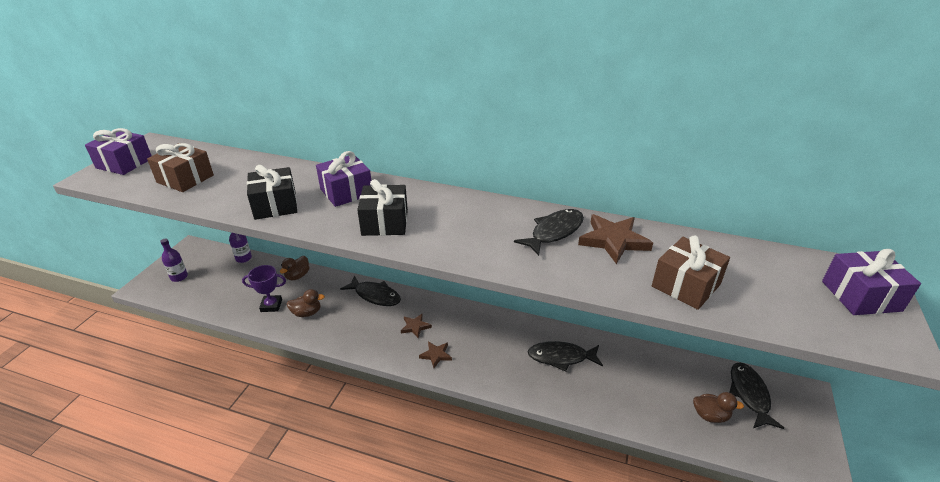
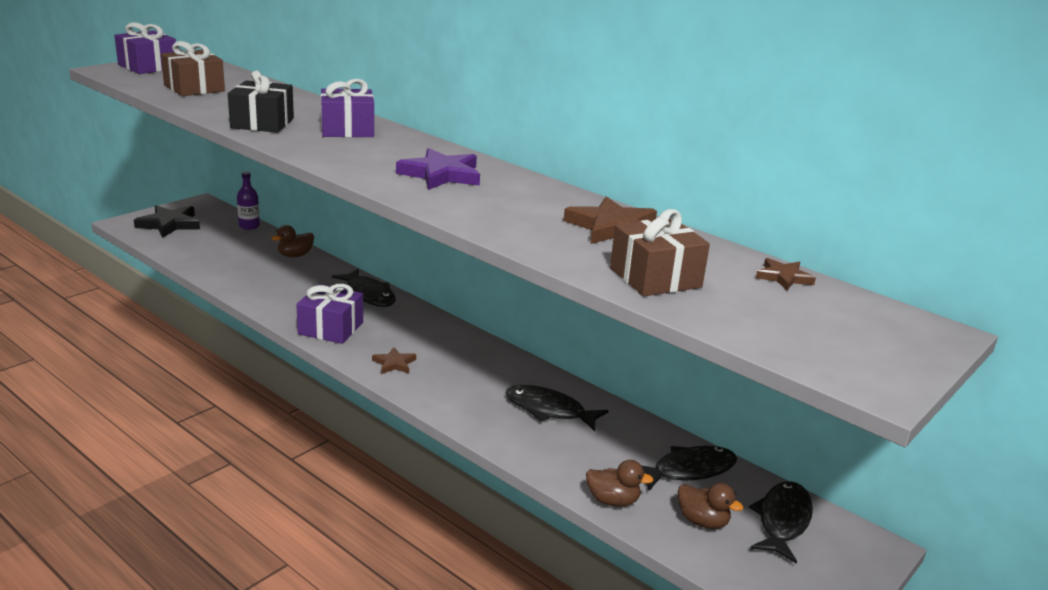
camera: 20 degrees right, 10 degrees down
(179, 277) = (169, 224): purple bottle -> black star
(271, 305) = (245, 272): purple trophy -> none
(307, 313) = (279, 288): brown duck -> brown duck (613, 501)
(385, 222) = (362, 158): black gift -> none
(415, 327) = (392, 333): brown star -> brown star (783, 277)
(456, 222) = (441, 175): none -> purple star
(554, 232) = (547, 206): black fish -> black fish (689, 470)
(861, 296) = (887, 341): purple gift -> purple gift (331, 328)

